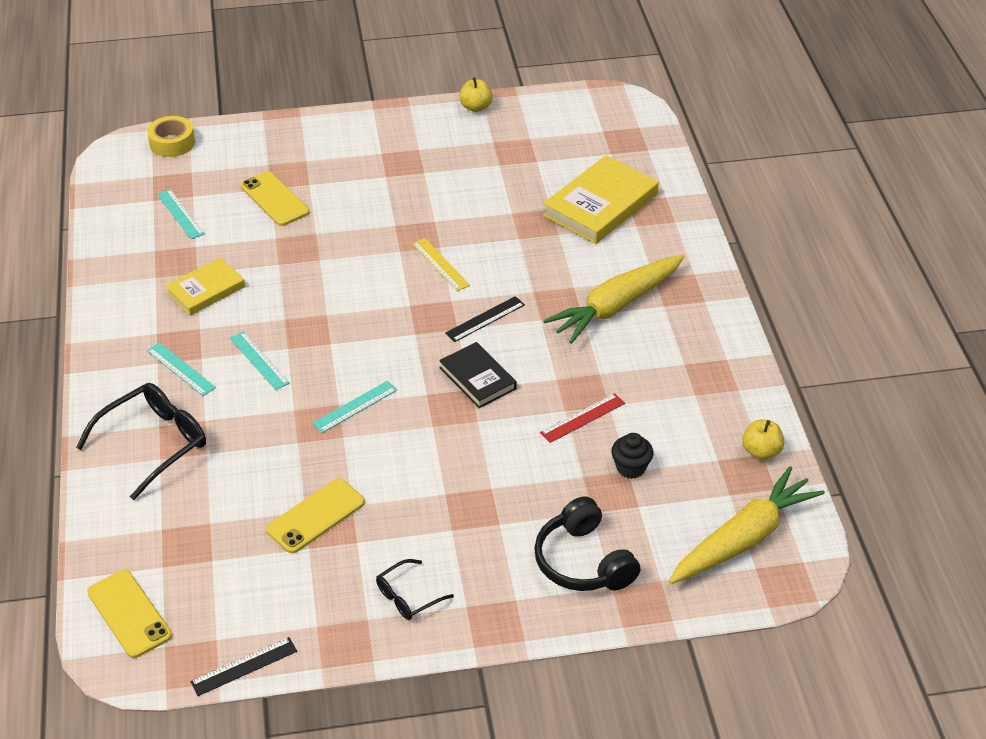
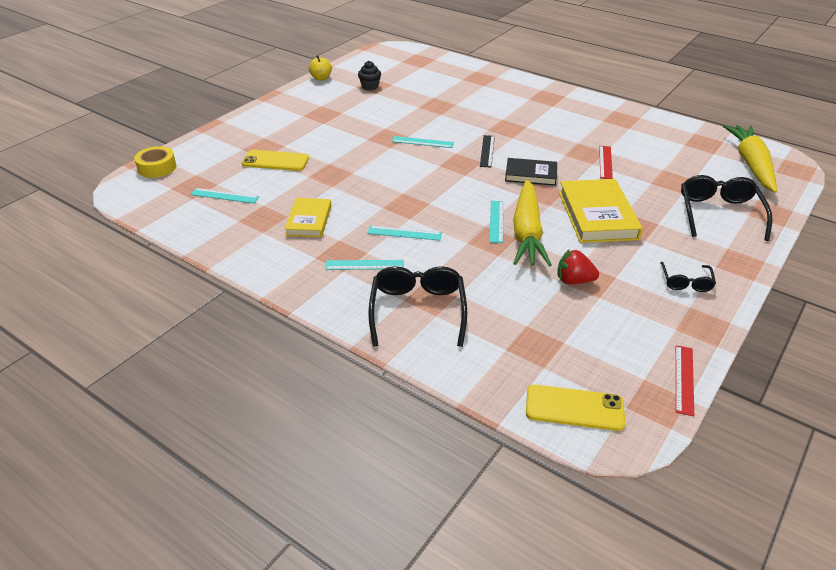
camera: 45 degrees left, 5 degrees down
(244, 666) = (684, 379): black ruler -> red ruler
(316, 516) = (574, 281): yellow phone -> red strawberry
(440, 264) = (422, 142): yellow ruler -> turquoise ruler
(583, 561) = (719, 213): black headphones -> black glasses
(600, 205) = (454, 86): yellow book -> yellow book (597, 215)
(616, 306) = (534, 116): yellow carrot -> yellow carrot (527, 232)
(631, 468) = (661, 167): black cupcake -> black cupcake (370, 87)
(761, 451) = (692, 132): yellow apple -> none

